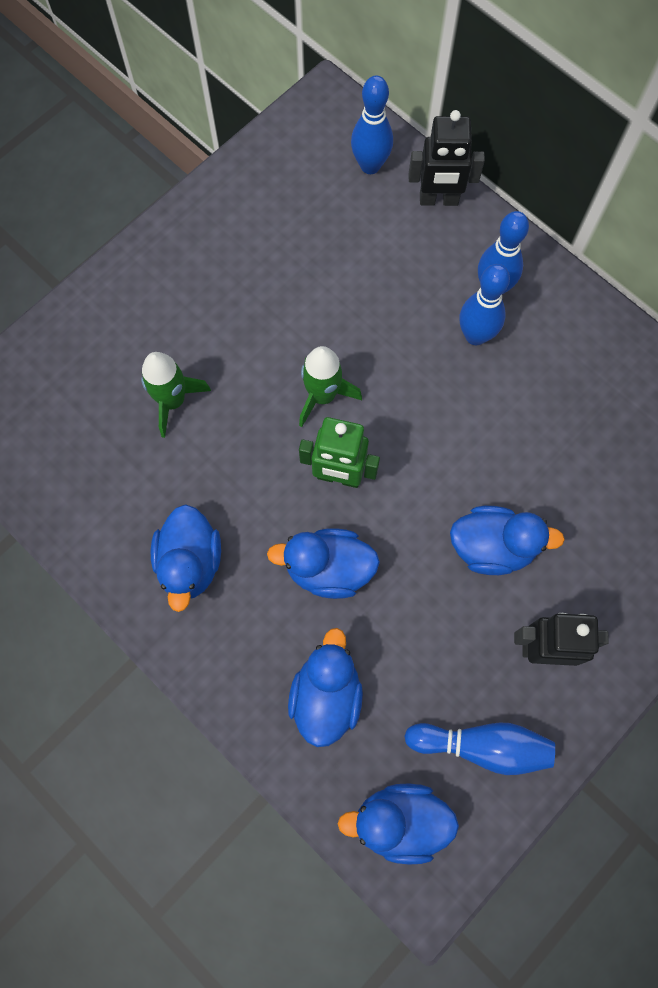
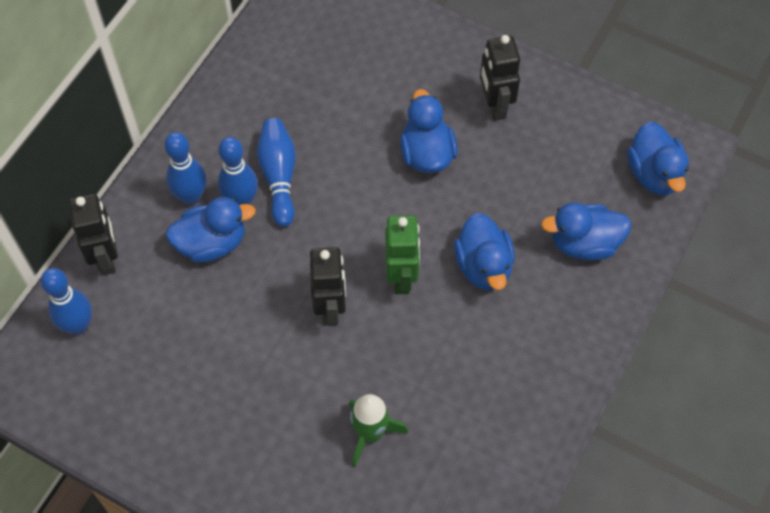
camera: 105 degrees left, 10 degrees down
(190, 563) = (514, 374): blue duck -> blue duck (212, 243)
(323, 396) = (330, 308): green rocket -> black robot
(482, 746) = (581, 132): blue bowling pin -> blue bowling pin (279, 176)

